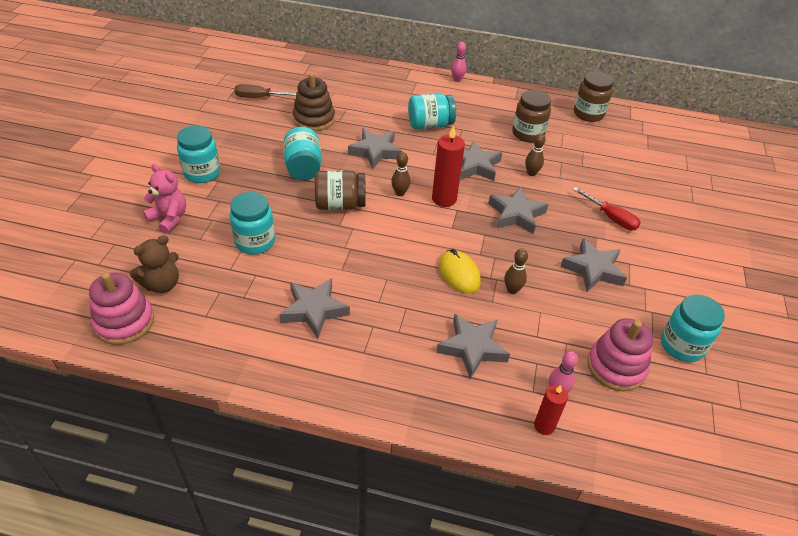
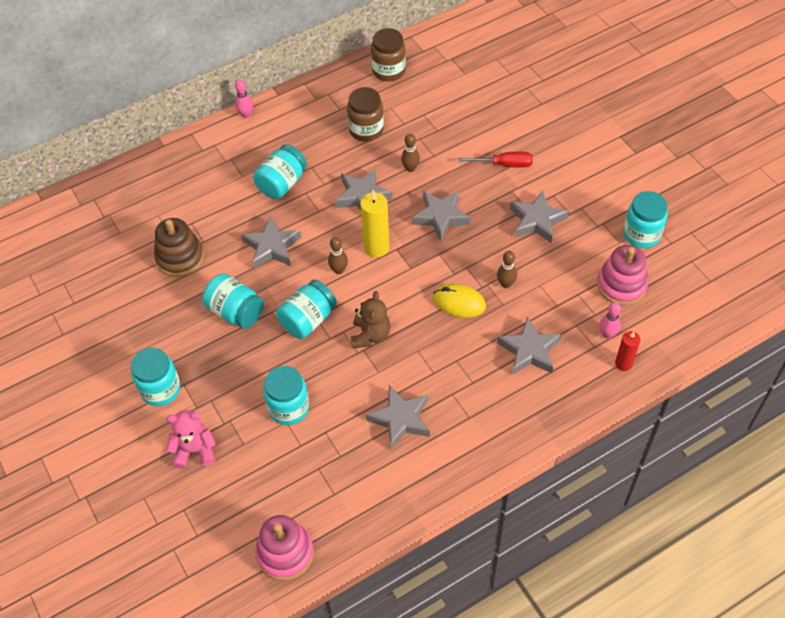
camera: 40 degrees left, 10 degrees up
(162, 284) = (269, 503): brown teddy bear -> brown teddy bear (370, 335)
(259, 97) = (100, 275): brown screwdriver -> none
(340, 204) = (308, 320): brown jar -> turquoise jar
(444, 199) = (376, 247): red candle -> yellow candle

